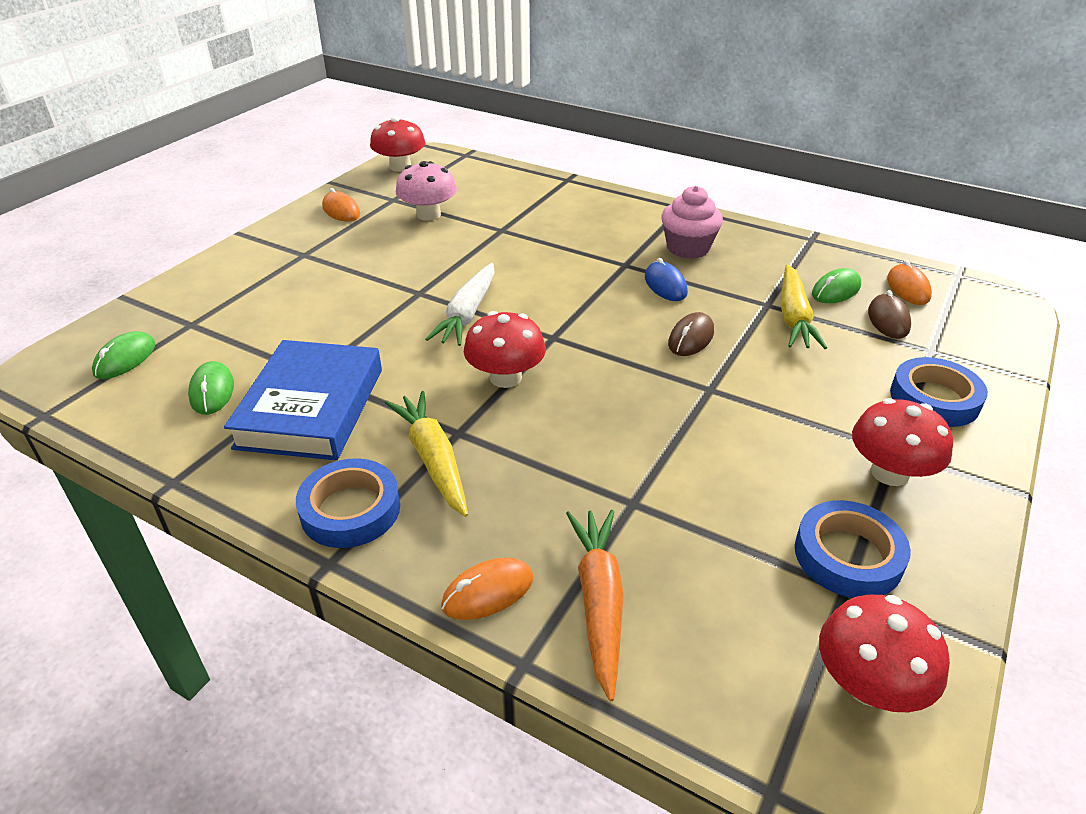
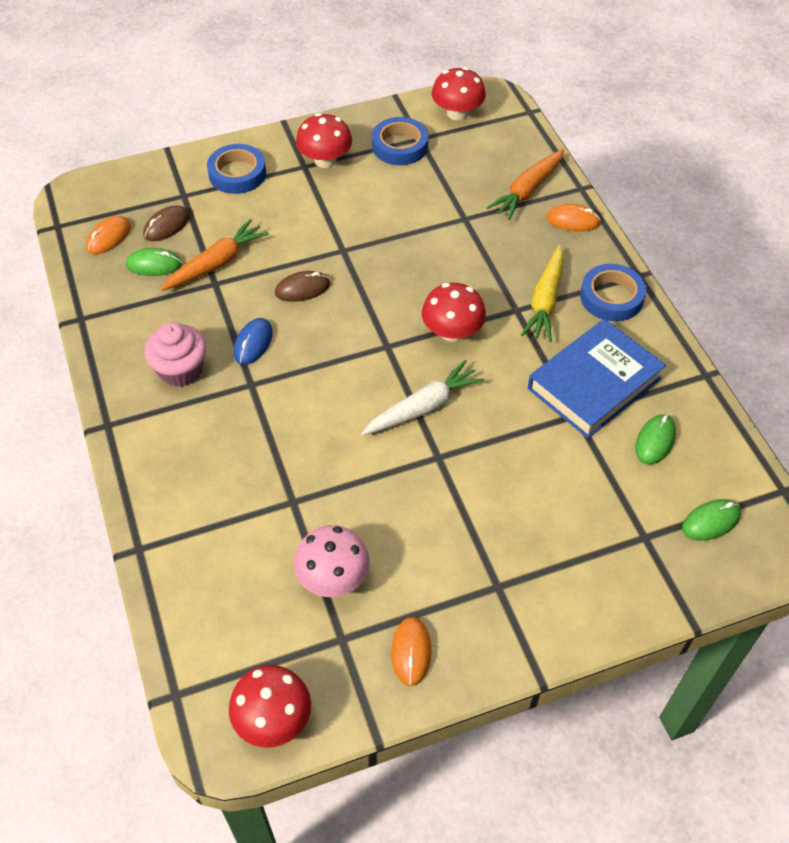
camera: 140 degrees left, 15 degrees up
(793, 317) = (216, 263): yellow carrot -> orange carrot

